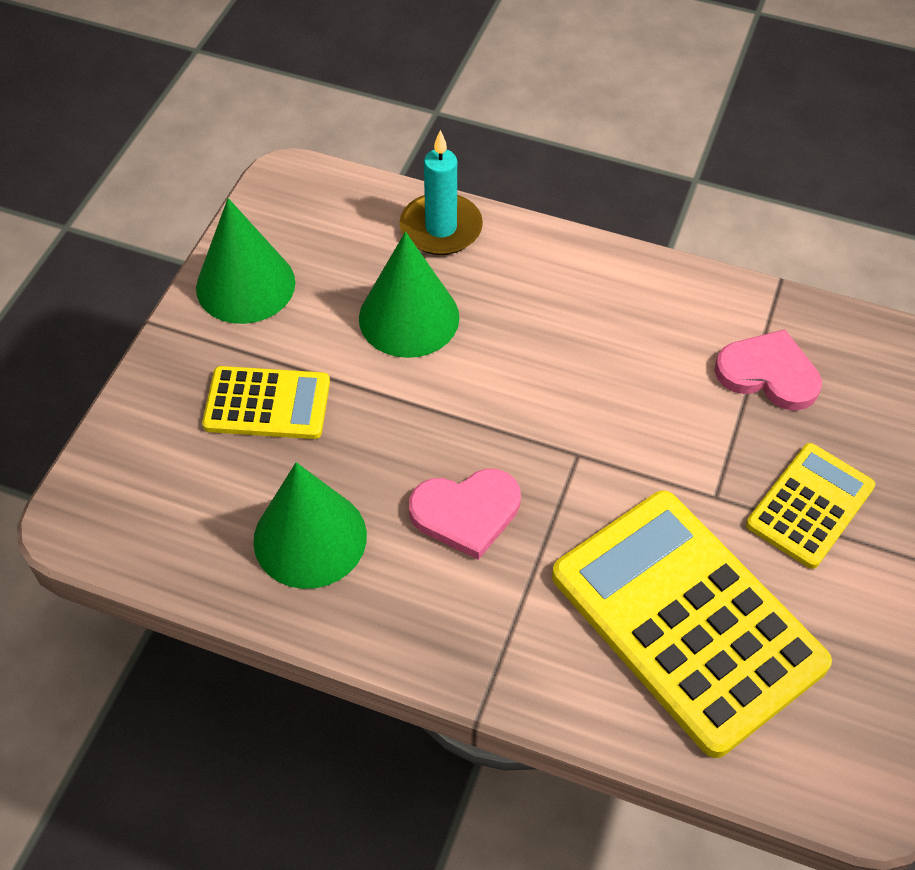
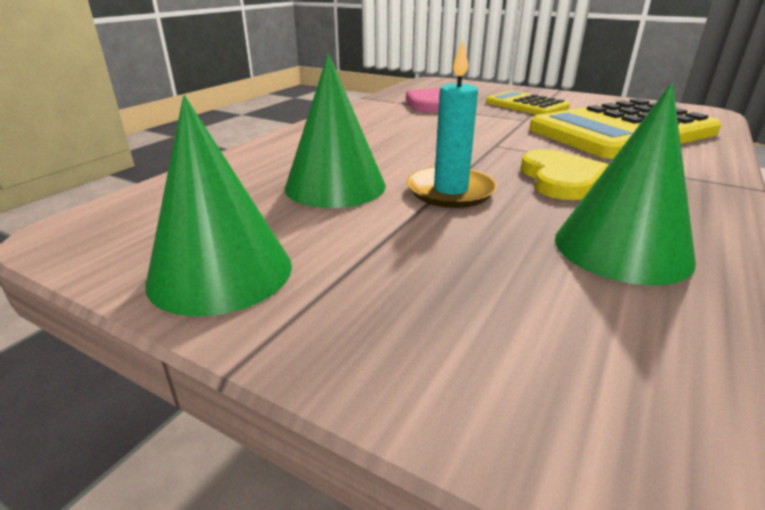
camera: 80 degrees left, 25 degrees down
(267, 403) = (430, 265): yellow calculator -> none
(441, 228) = (235, 168): turquoise candle -> turquoise candle (450, 191)
(466, 513) = (561, 179): pink heart -> yellow heart

